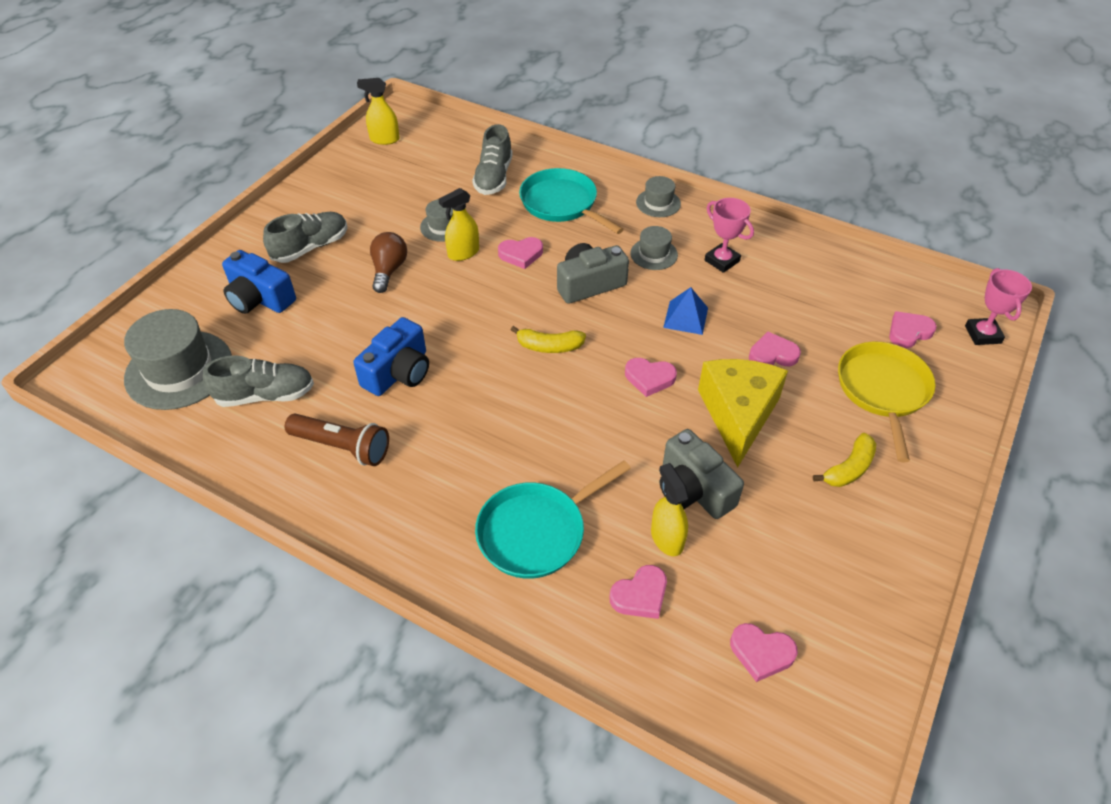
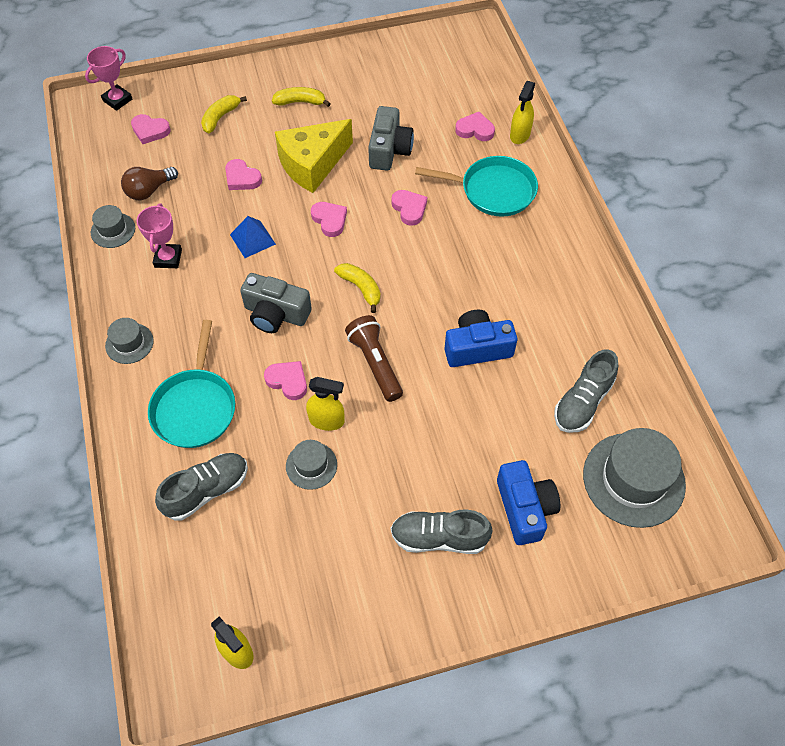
camera: 135 degrees left, 10 degrees up
(265, 395) = (582, 402): grey shoe -> grey shoe turned 90 degrees counterclockwise
(342, 447) = (559, 321): brown flashlight -> brown flashlight (375, 364)
(389, 270) = (399, 452): brown light bulb -> brown light bulb (149, 190)
(654, 254) = (200, 301): grey hat -> grey hat (113, 230)
(666, 538) = (432, 141): yellow spray bottle -> yellow spray bottle (520, 135)
(761, 653) = (449, 76): pink heart -> pink heart (409, 209)
(883, 390) = (220, 117): yellow pan -> yellow banana

